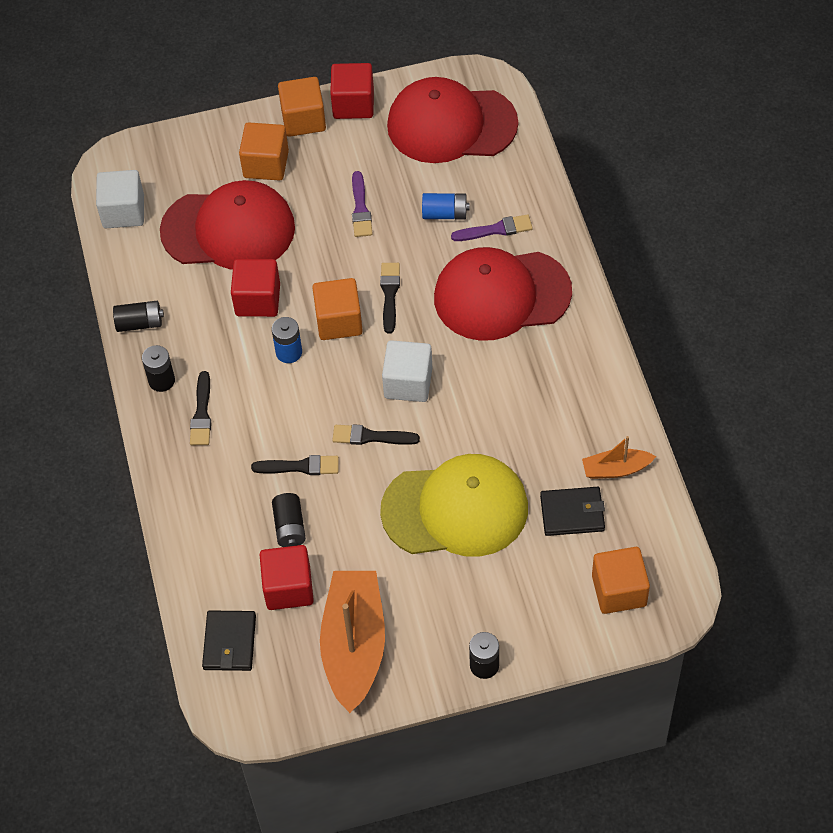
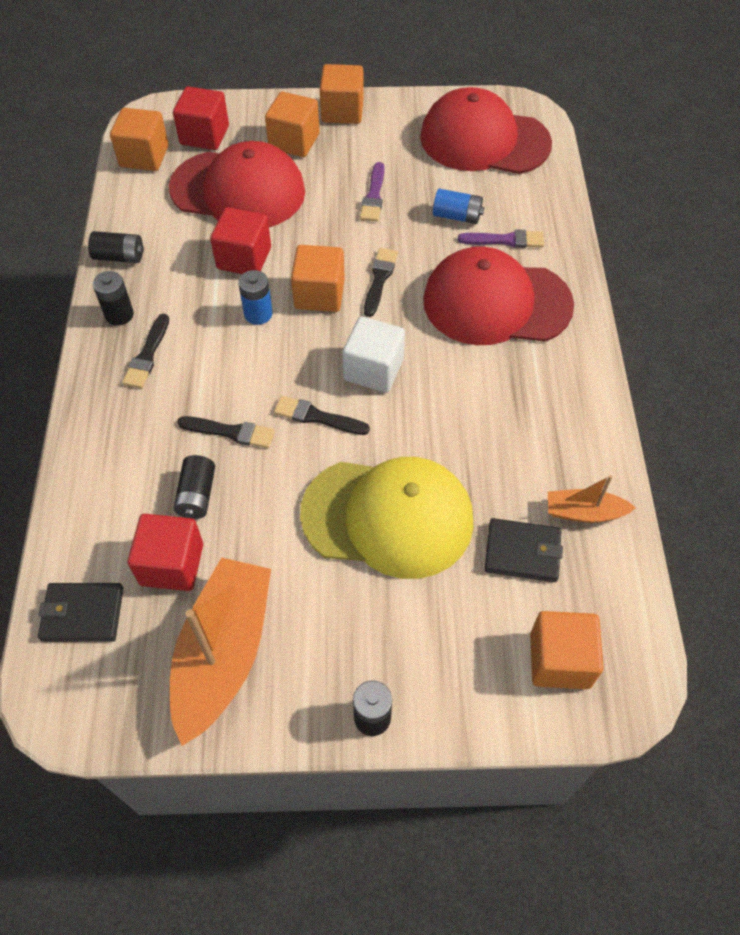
camera: 10 degrees right, 0 degrees up
(123, 211) = (144, 156): white cube -> orange cube
(229, 642) = (82, 614): black wallet -> black wallet turned 75 degrees clockwise
(353, 104) = (394, 107): red cube -> red cube (204, 135)

